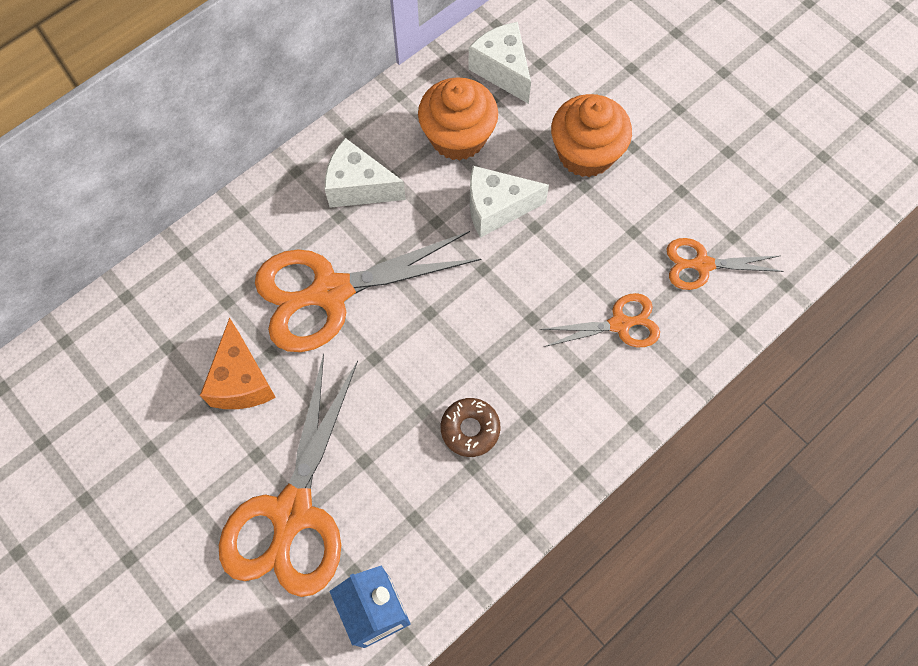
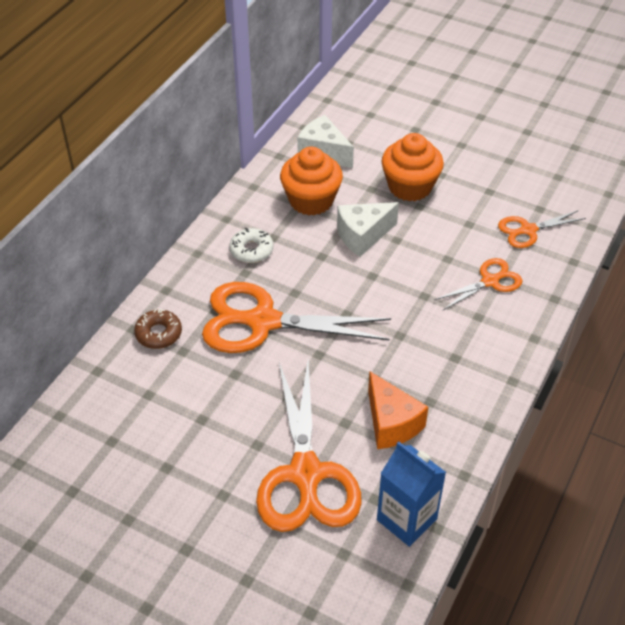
camera: 20 degrees left, 20 degrees down
(241, 381) = (221, 399): orange cheese -> orange cheese (391, 423)
(330, 292) = (263, 321): orange scissors -> orange scissors turned 45 degrees clockwise
(359, 187) = (251, 250): white cheese -> white donut
(470, 429) = (415, 378): brown donut -> brown donut (158, 333)

